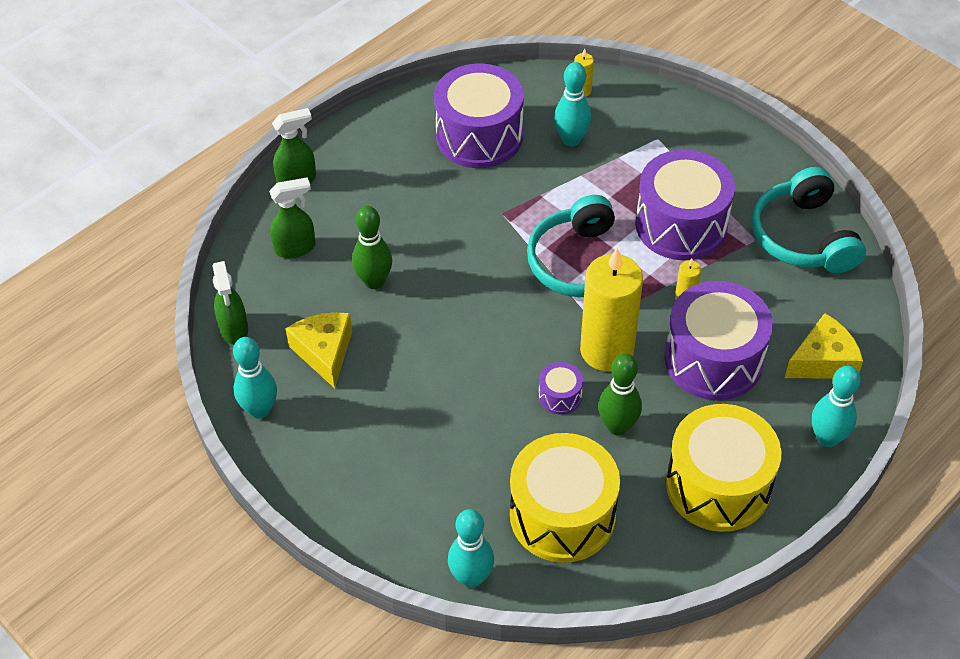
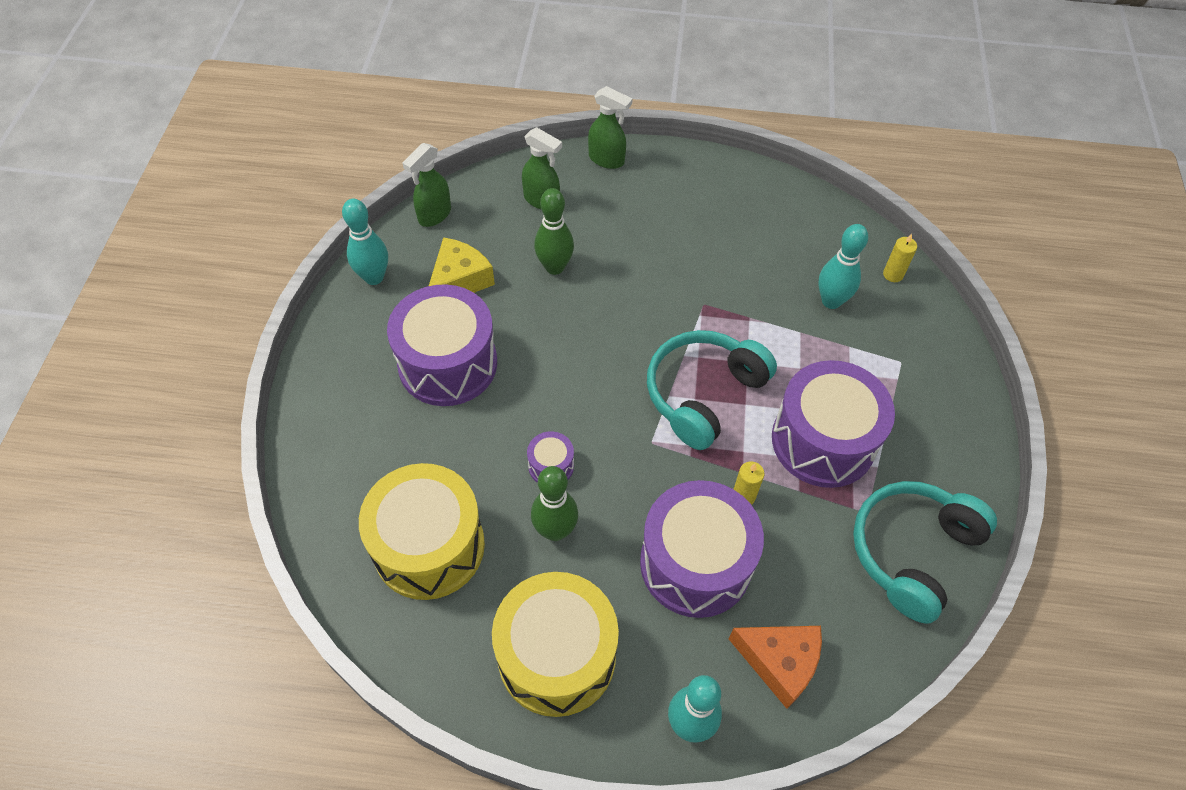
camera: 50 degrees right, 5 degrees up
(471, 578) = (318, 518): turquoise bowling pin -> none
(479, 136) = (767, 238): purple drum -> purple drum (448, 364)
(606, 350) = (629, 470): yellow candle -> none
(823, 361) = (780, 662): yellow cheese -> orange cheese

